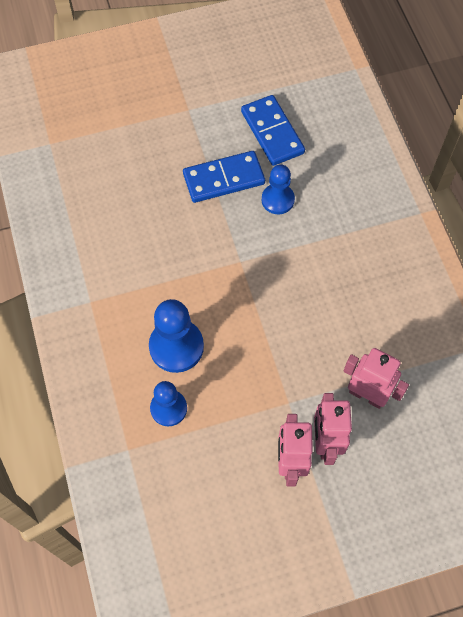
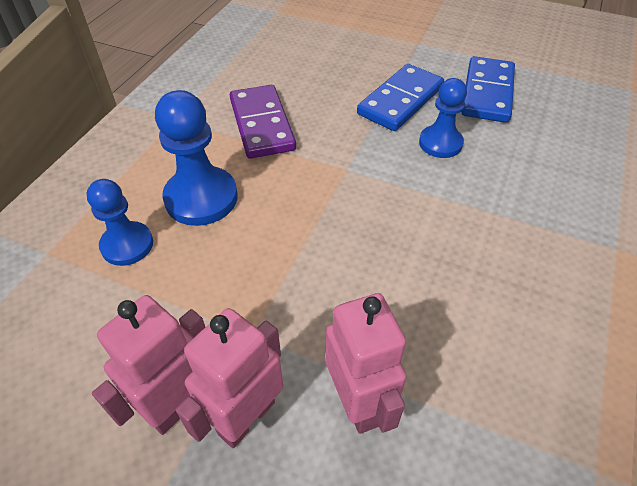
camera: 40 degrees right, 15 degrees down
(154, 264) = (261, 124): none -> purple domino
(224, 179) = (400, 100): blue domino -> blue domino turned 75 degrees counterclockwise

